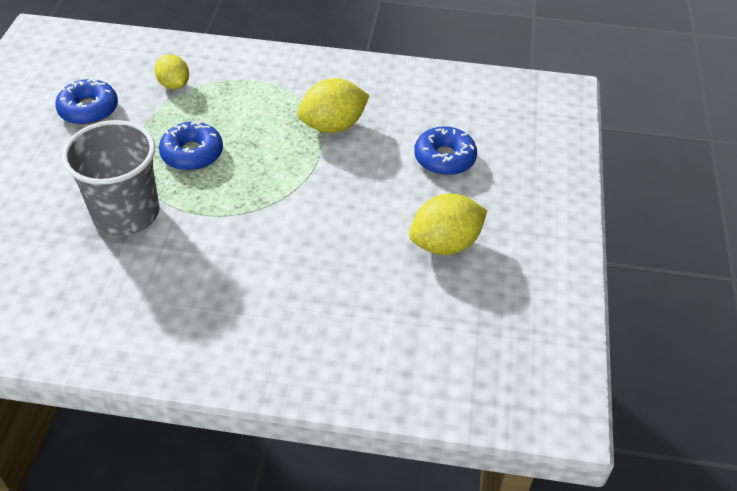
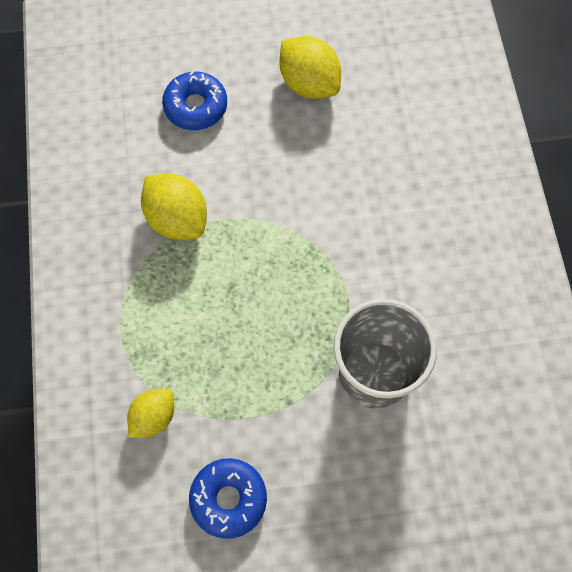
camera: 105 degrees left, 20 degrees up
(192, 153) = (265, 345): blue donut -> none

